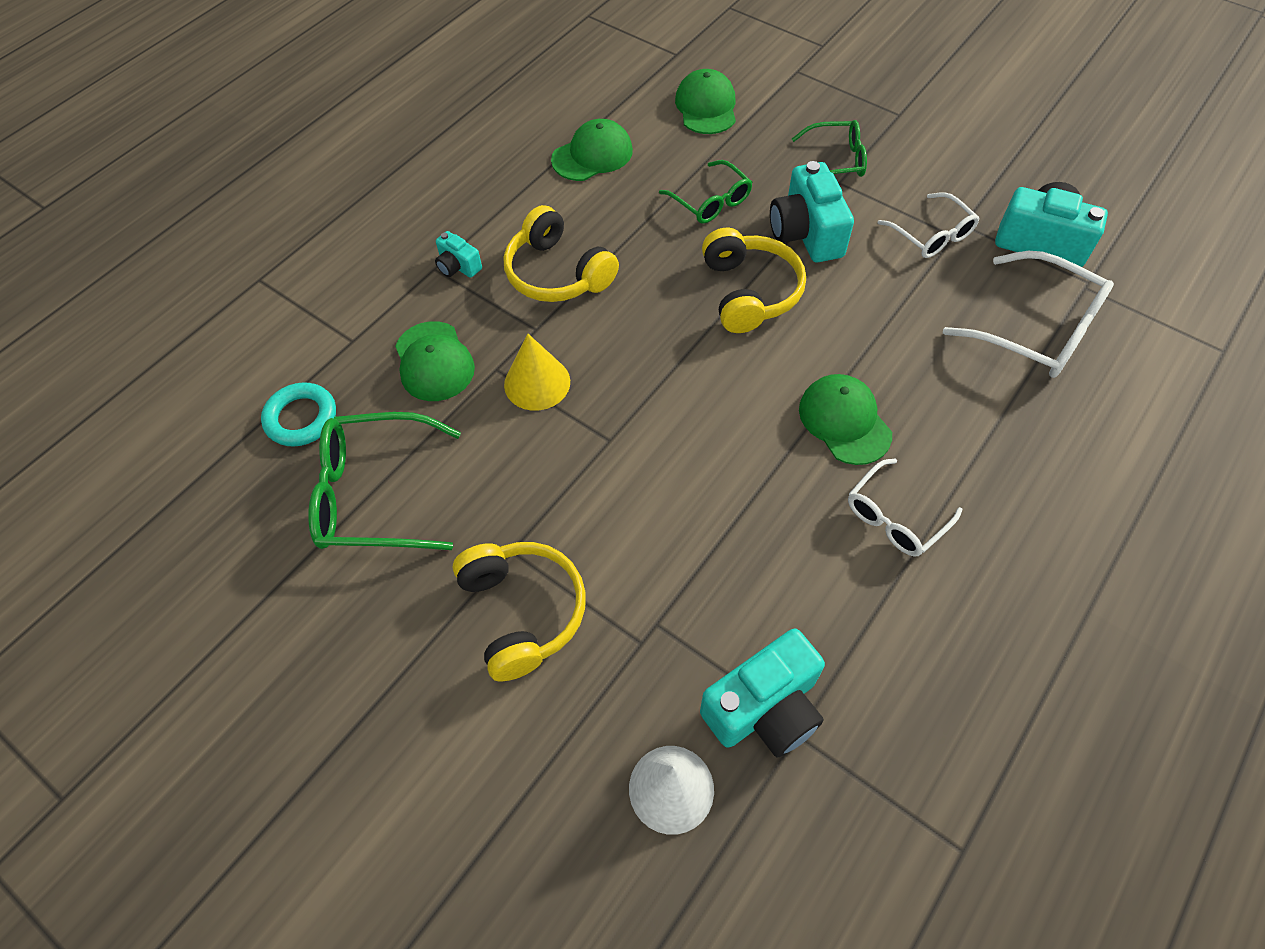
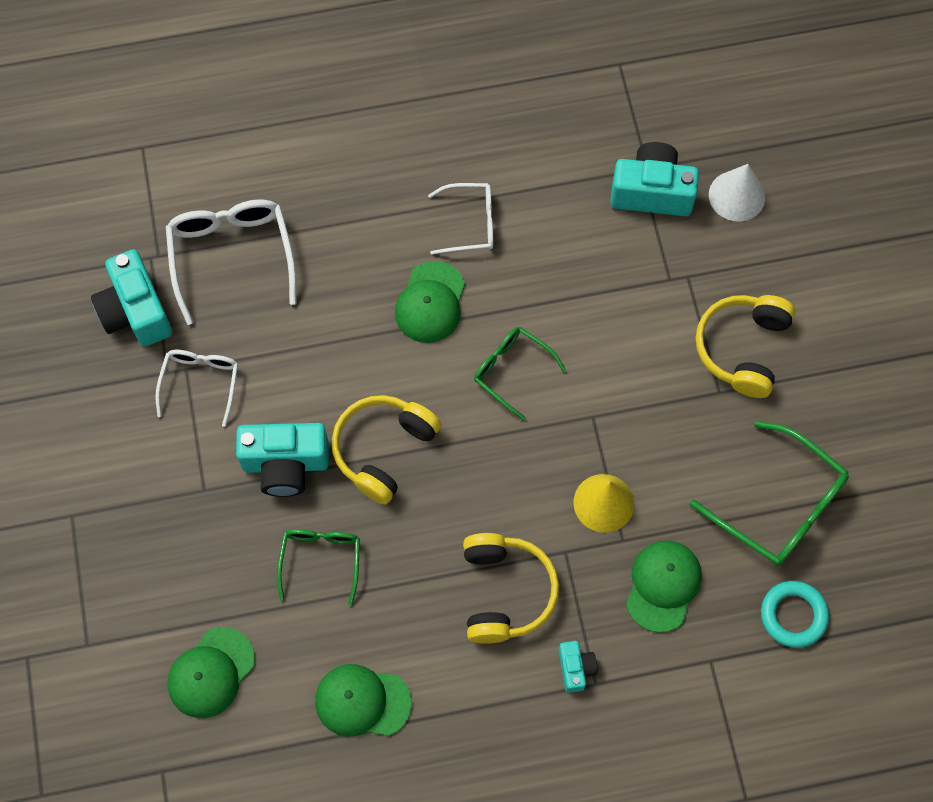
camera: 140 degrees left, 10 degrees up
(806, 233) = (285, 464): turquoise camera -> turquoise camera turned 60 degrees clockwise
(836, 160) = (180, 513): green glasses -> green glasses (512, 371)

